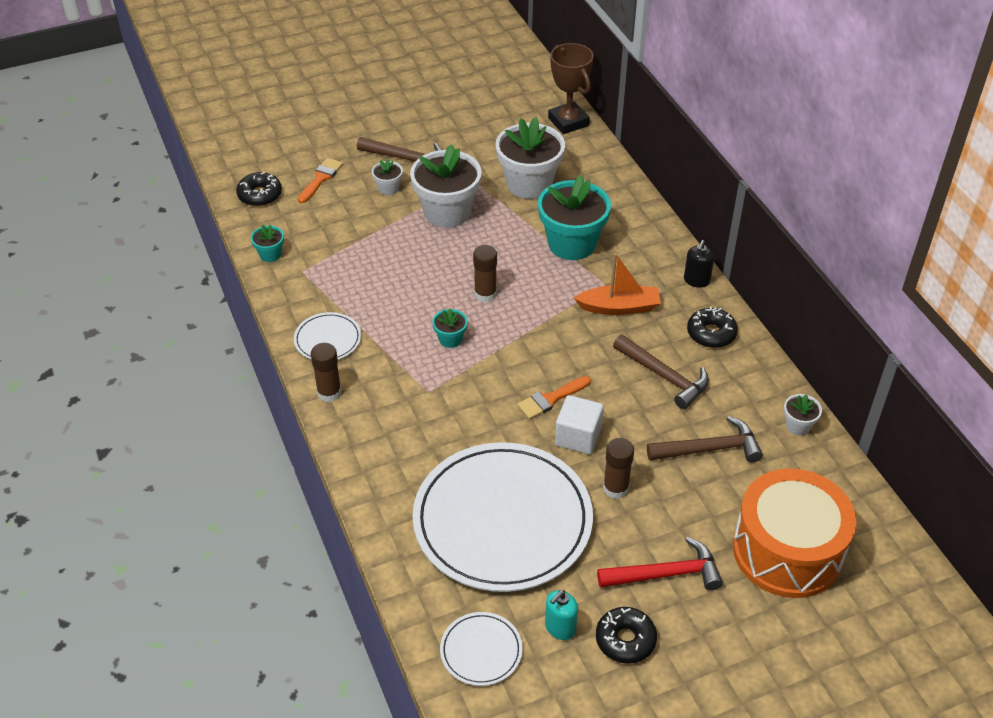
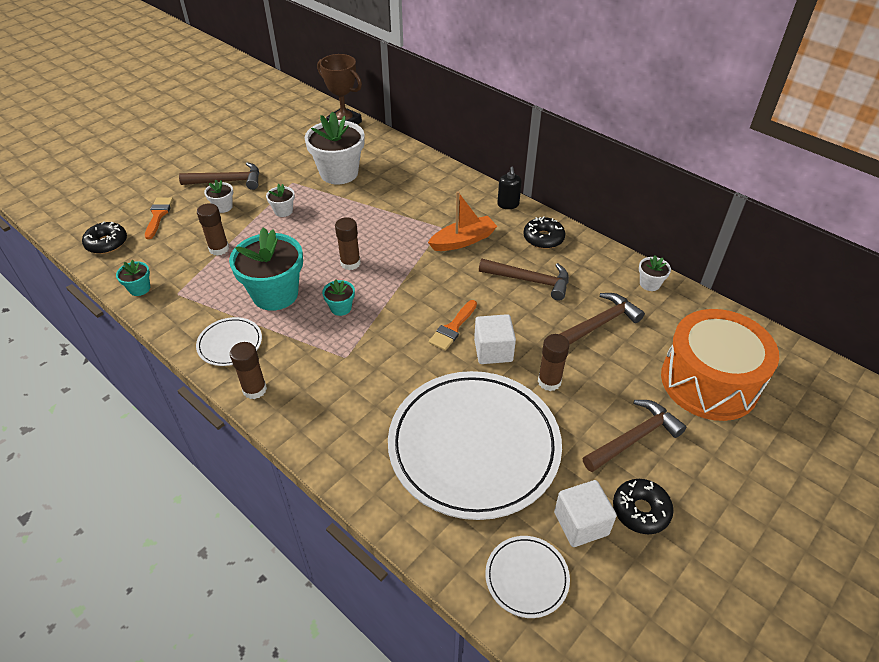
camera: 25 degrees left, 0 degrees up
(363, 235) = (219, 249): none -> brown glue stick
(447, 212) = (283, 211): white flower pot -> white flower pot, size x0.45
(560, 628) = (581, 523): turquoise soap dispenser -> white cube
(572, 244) = (398, 206): turquoise flower pot -> turquoise flower pot (275, 294)
(666, 574) = (634, 438): red hammer -> brown hammer

